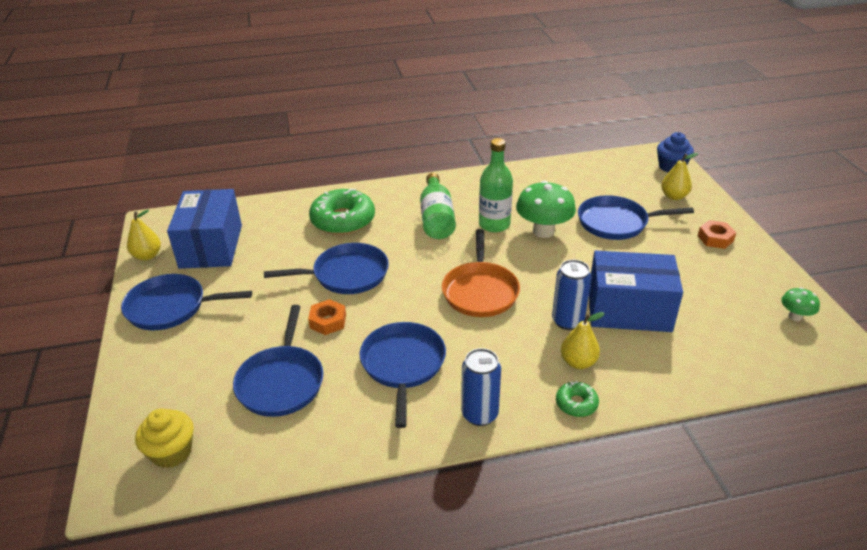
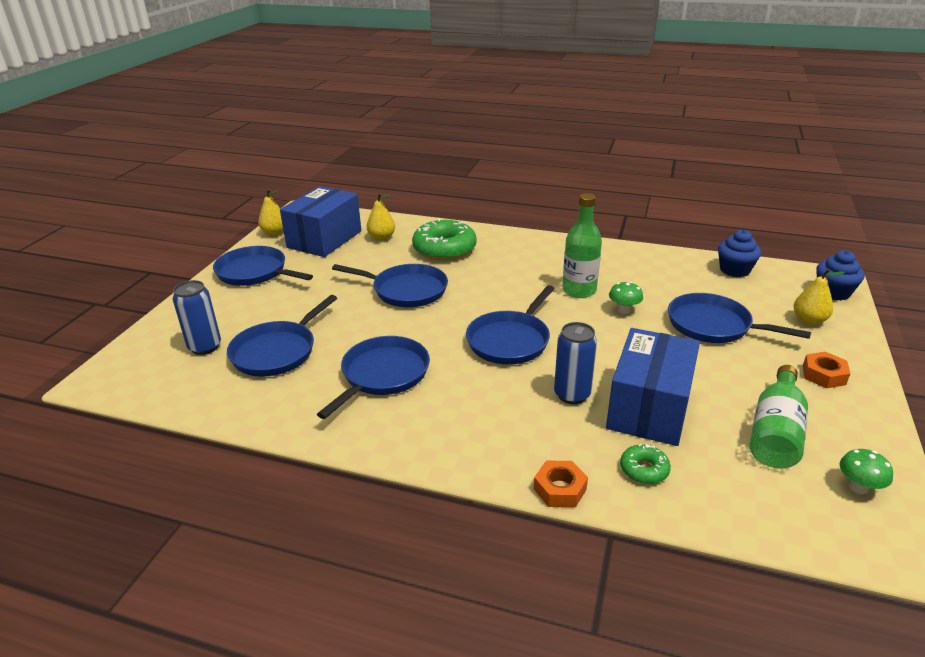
camera: 30 degrees right, 5 degrees down
(172, 452) = (155, 370): yellow cupcake -> none
(328, 321) = (356, 320): orange nut -> orange nut (560, 489)
(436, 218) = (528, 270): green bottle -> green bottle (775, 432)
(479, 414) = (408, 440): blue can -> blue can (205, 347)
(480, 291) = (510, 340): orange pan -> blue pan
(543, 231) = (624, 310): green mushroom -> green mushroom, size x0.52
(576, 403) = (508, 469): green donut -> green donut (644, 469)
(578, 362) = (547, 434): yellow pear -> yellow pear (381, 237)
(593, 168) = (734, 270): none -> blue cupcake
(629, 310) = (649, 408): blue box -> blue box turned 75 degrees clockwise

